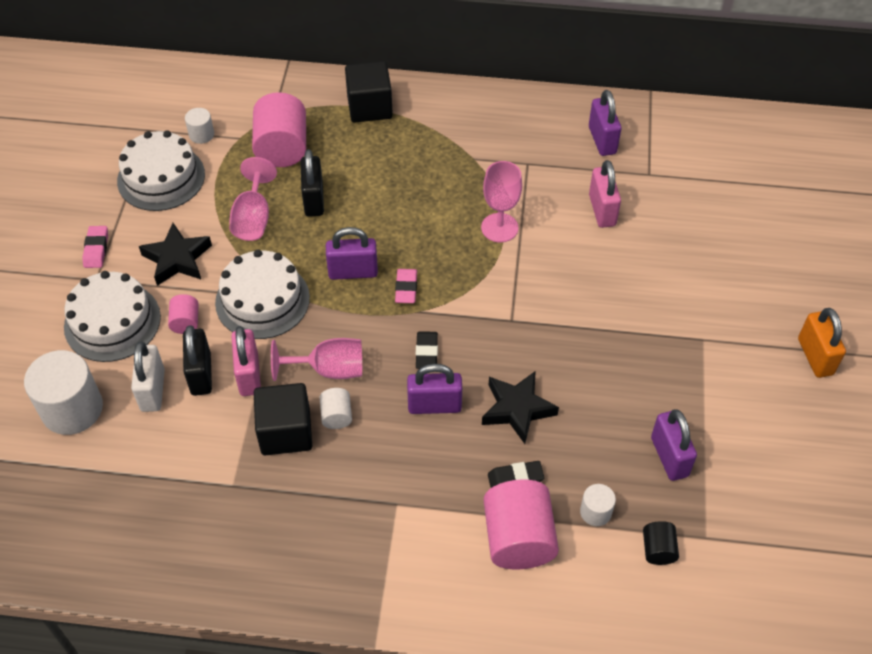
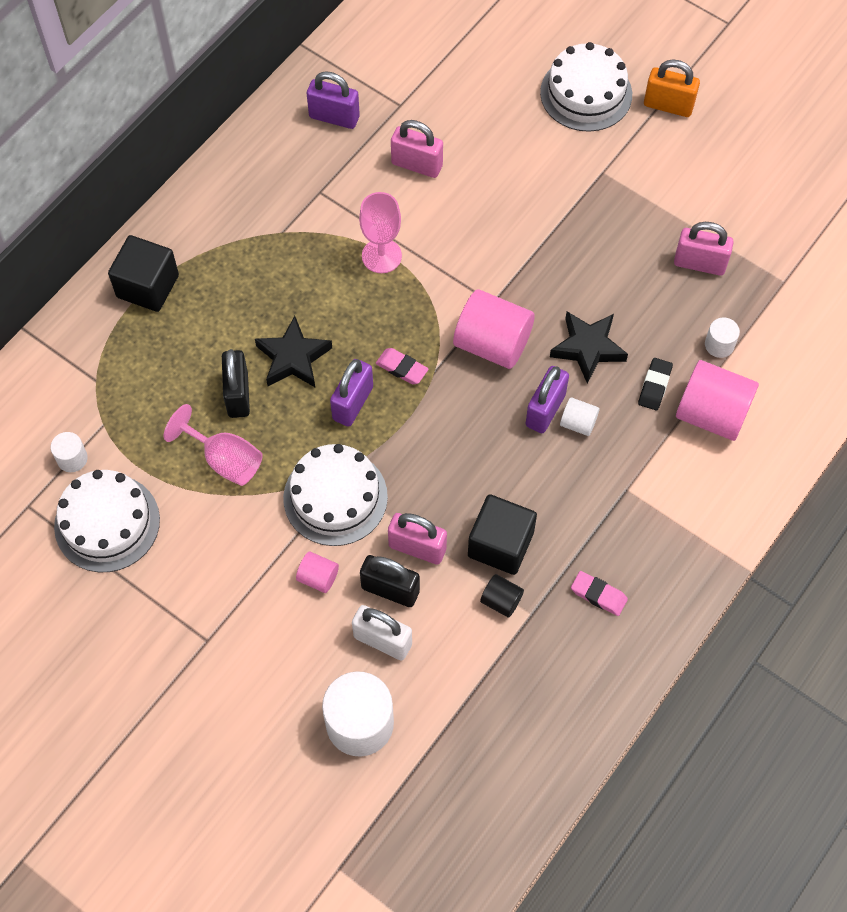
camera: 60 degrees left, 10 degrees up
(96, 249) = (166, 625): pink eraser -> pink eraser (598, 595)
(112, 322) = (273, 645): white cake -> white cake (586, 93)
(177, 259) = (231, 552): black star -> black star (293, 358)
(282, 148) = (147, 391): pink cylinder -> pink cylinder (492, 344)
(314, 199) = (238, 394): black padlock -> black padlock turned 60 degrees clockwise
(329, 369) = (454, 477): pink goblet -> none
(336, 416) = (508, 494): white cylinder -> white cylinder (578, 423)
(426, 352) = (485, 388): black eraser -> none
(658, 549) = (776, 320): black cylinder -> black cylinder (501, 601)
(669, 457) = (699, 263): purple padlock -> pink padlock

